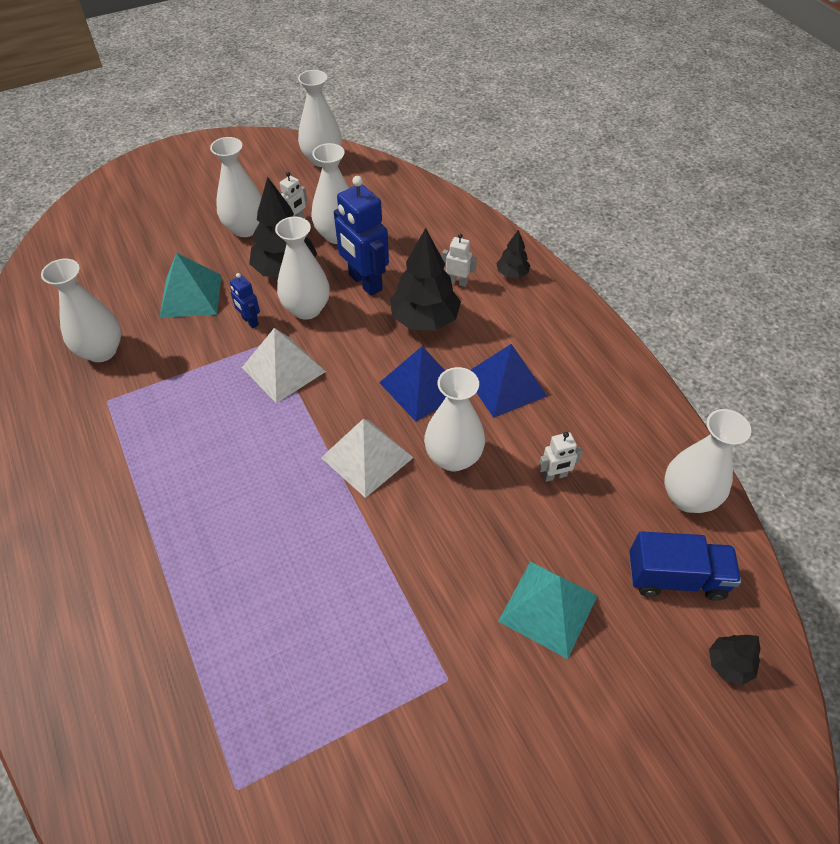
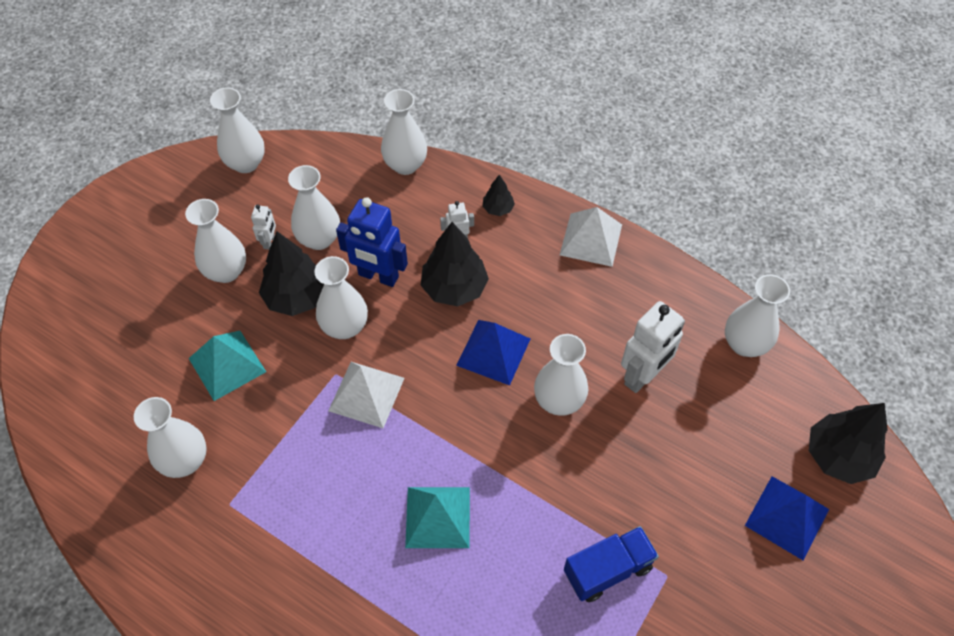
camera: 30 degrees left, 5 degrees up
(250, 321) = (302, 363): blue robot -> none
(367, 457) = (492, 436): white pyramid -> white pyramid (591, 239)
(453, 209) = (405, 165): none -> white vase
(505, 385) = (558, 316): blue pyramid -> blue pyramid (787, 517)
(548, 608) = (701, 483): turquoise pyramid -> turquoise pyramid (438, 517)
(554, 476) = (643, 376): white robot -> white robot, size x2.03
(676, 577) = (771, 411): blue truck -> blue truck (607, 569)
(729, 664) = (838, 456): black tree -> black tree, size x1.97

